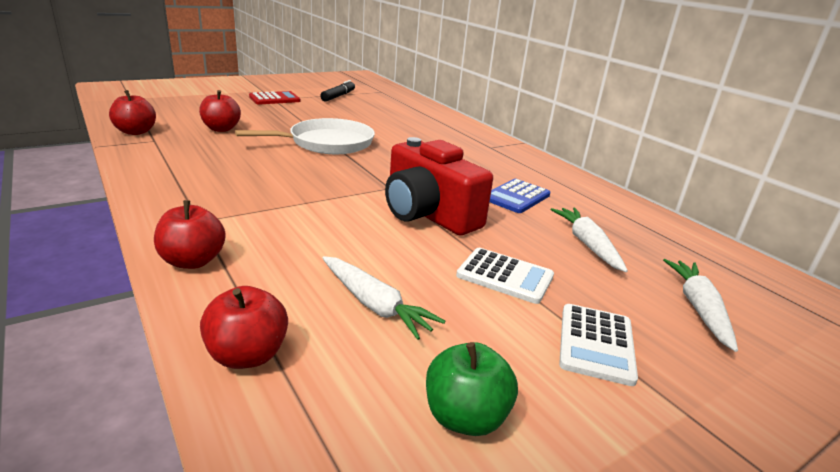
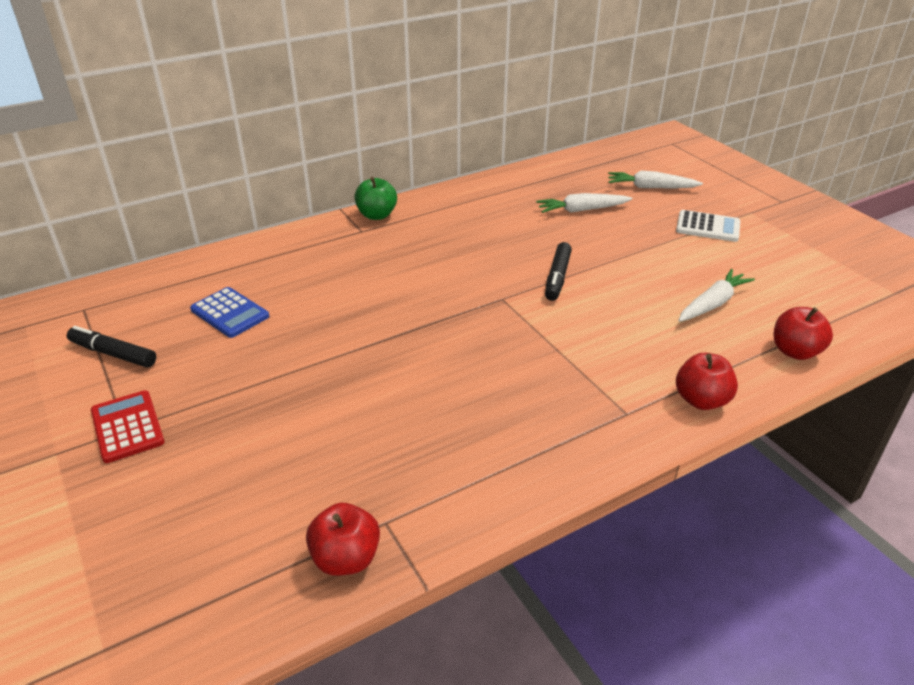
camera: 85 degrees left, 10 degrees up
(221, 129) = (318, 459): red apple -> none
(327, 143) = (368, 348): white pan -> none
(428, 214) = (557, 277): red camera -> black marker
(465, 417) = (794, 274): green apple -> green apple (377, 215)
(505, 276) = (646, 249): white calculator -> none
(516, 197) = (501, 230): blue calculator -> blue calculator (230, 313)

